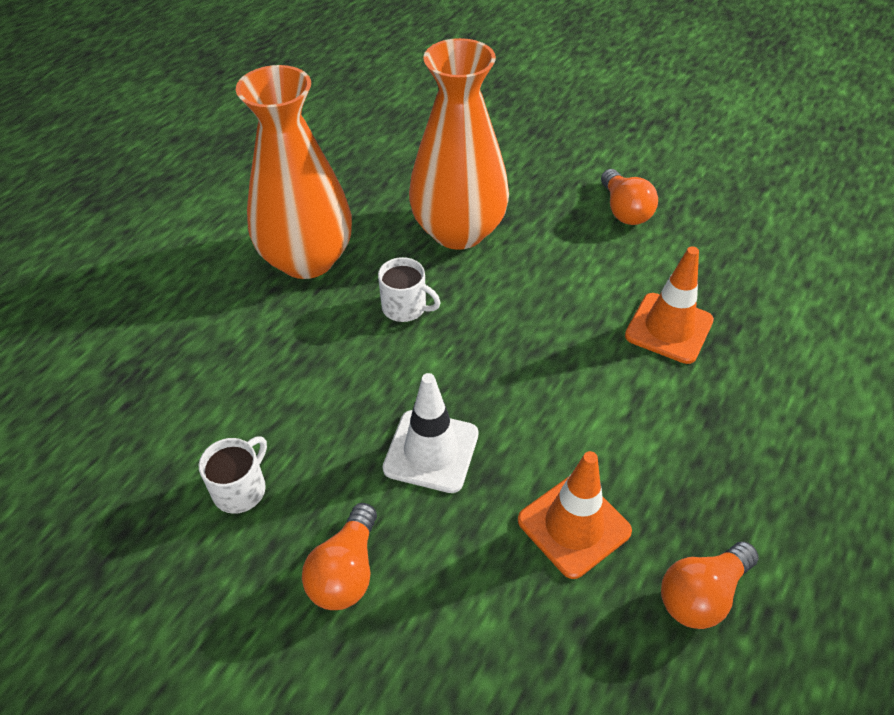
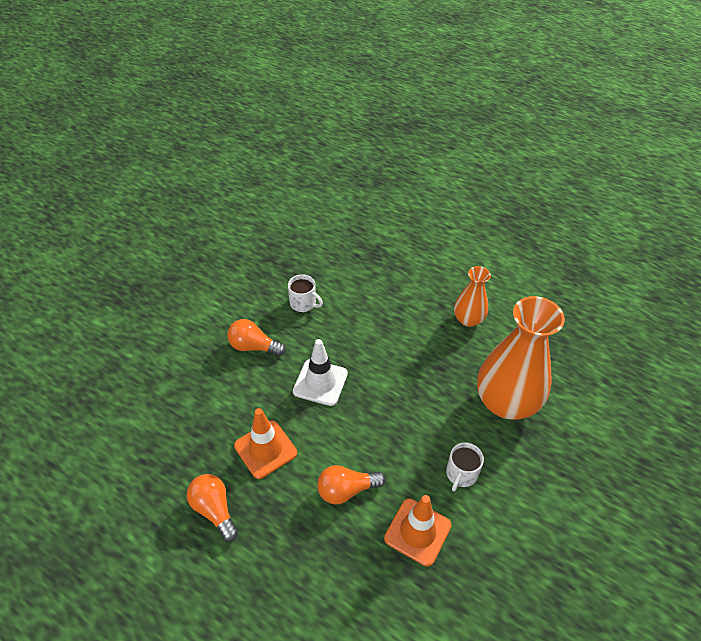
camera: 90 degrees right, 0 degrees up
(307, 259) = (468, 319): orange vase -> orange vase, size x0.53
(405, 307) = (429, 370): white mug -> white mug (461, 474)
(624, 210) = (548, 521): orange light bulb -> orange light bulb (346, 490)

